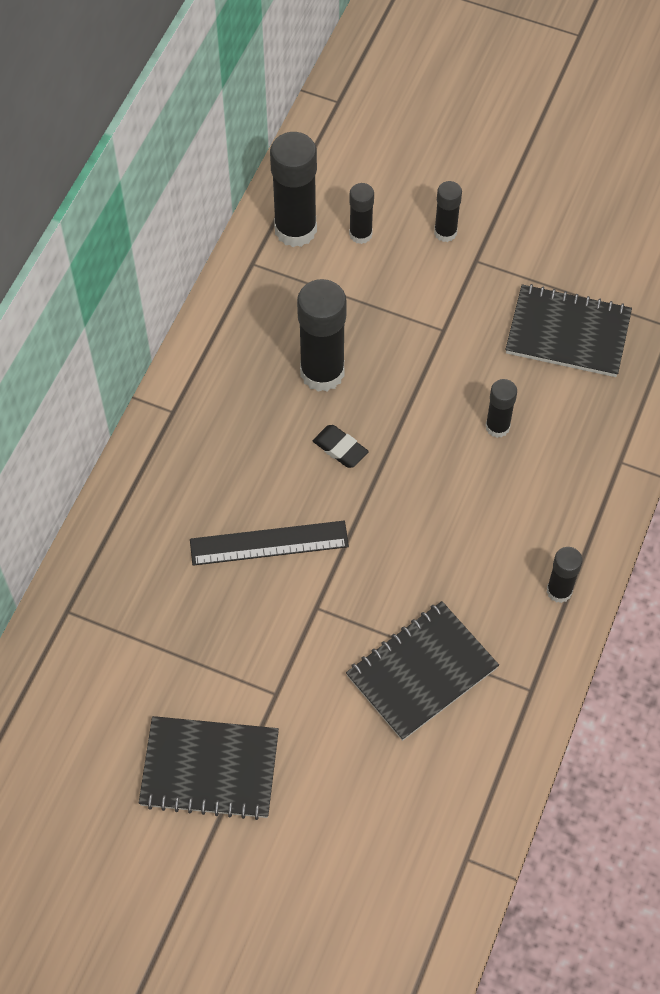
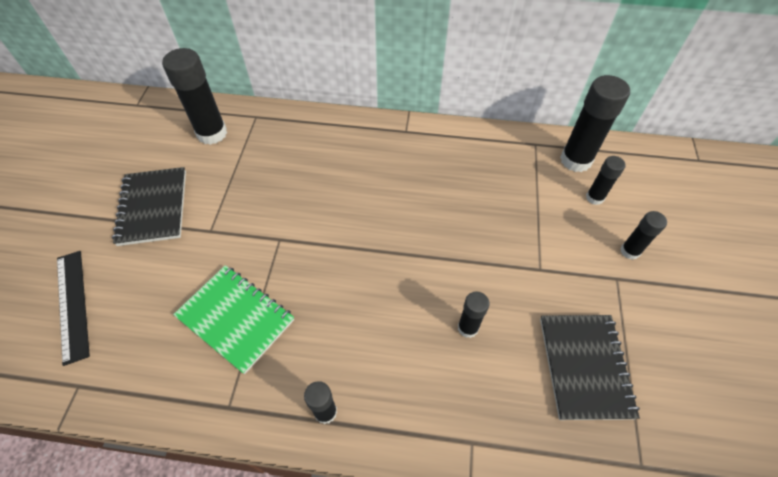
camera: 75 degrees right, 5 degrees down
(269, 543) = (323, 201): black ruler -> black ruler (72, 304)
(322, 372) = (467, 201): black glue stick -> black glue stick (212, 133)
(340, 448) = (410, 225): black eraser -> none
(421, 672) = (236, 318): black notebook -> green notebook

